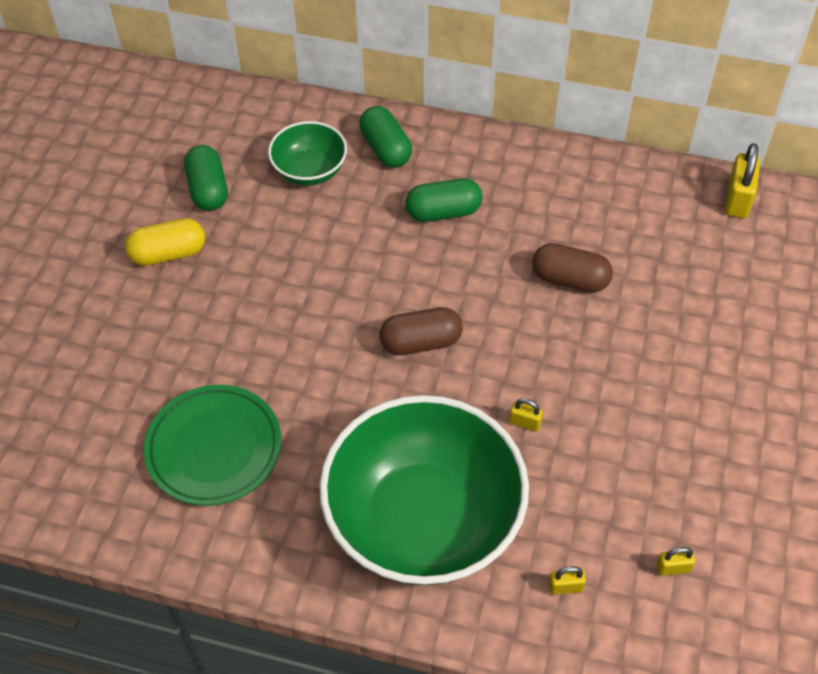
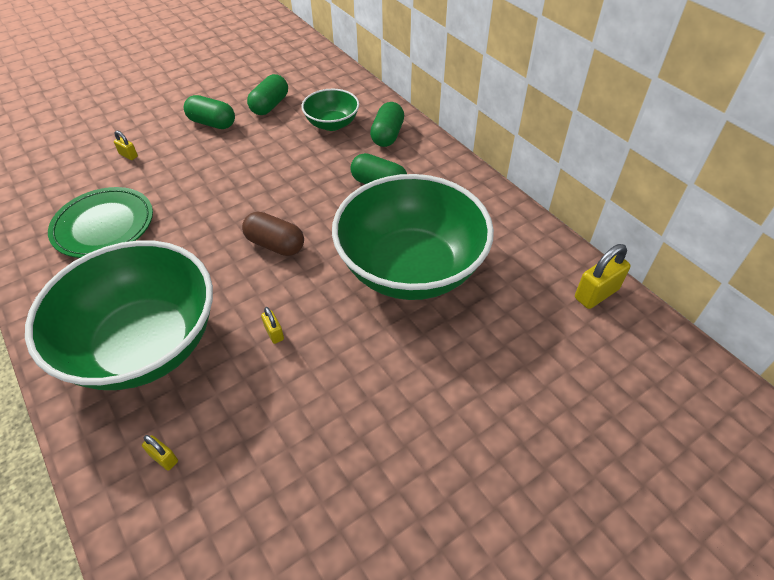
camera: 40 degrees right, 5 degrees down
(168, 253) = (212, 123): yellow capsule -> green capsule
(570, 279) = (410, 268): brown capsule -> green bowl
(673, 568) = (245, 510): yellow padlock -> yellow padlock (128, 155)

